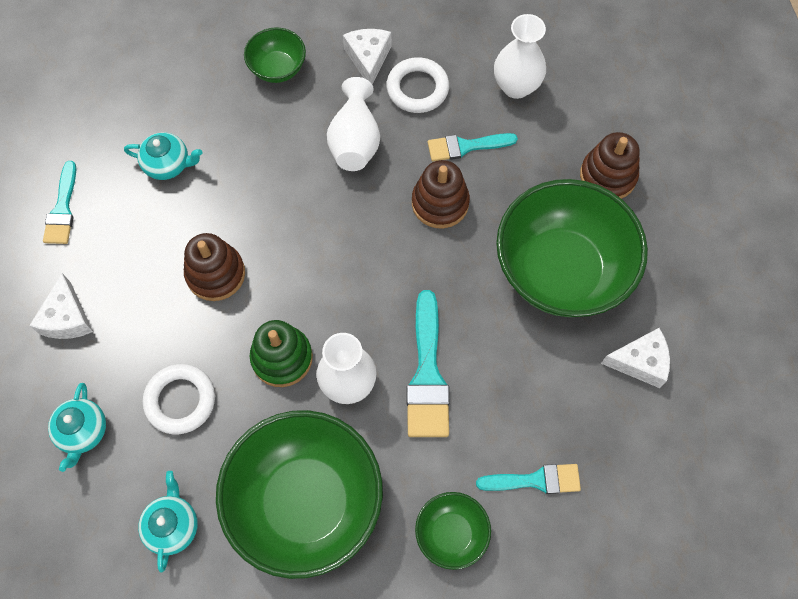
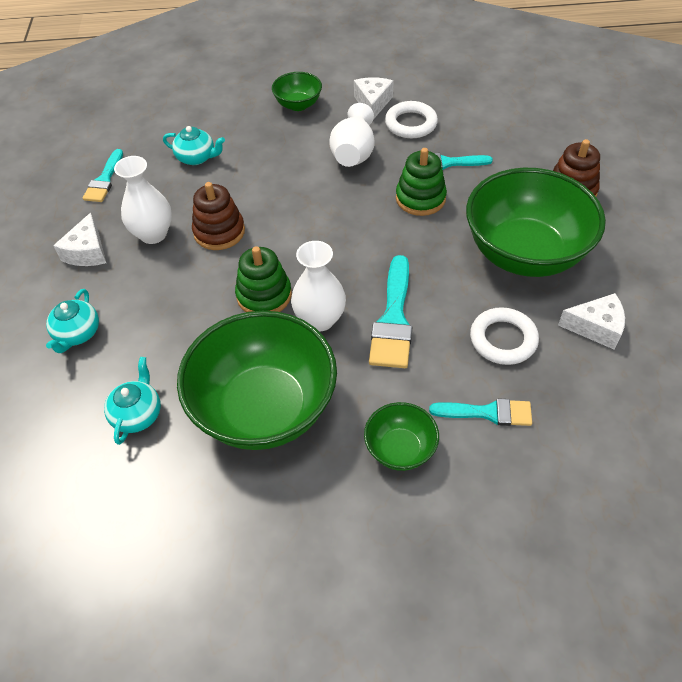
camera: 10 degrees right, 15 degrees down
(180, 400) = (168, 319): white ring -> white ring (503, 339)
(440, 203) = (420, 198): brown stacking toy -> green stacking toy
(516, 86) = (494, 127): white vase -> white vase (153, 234)

